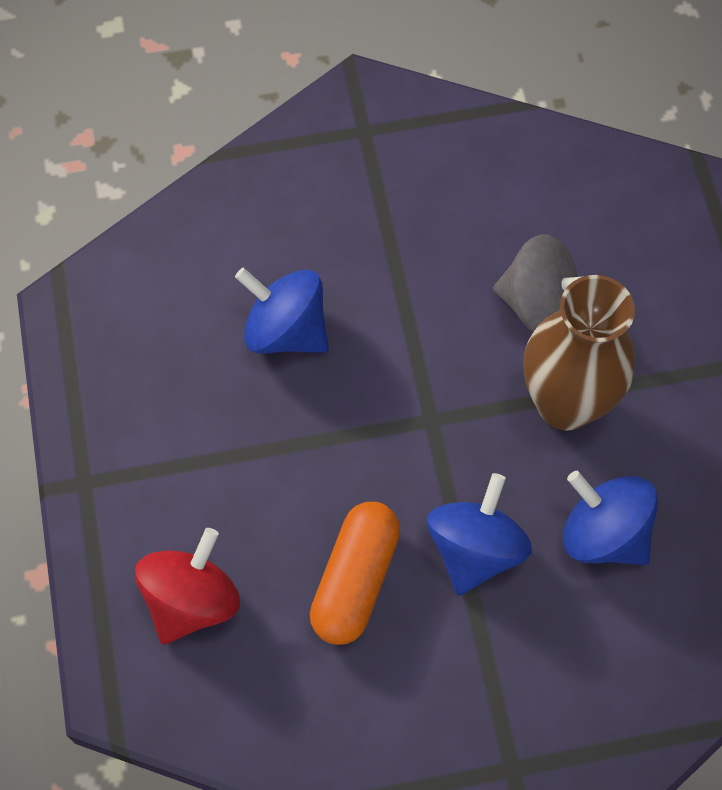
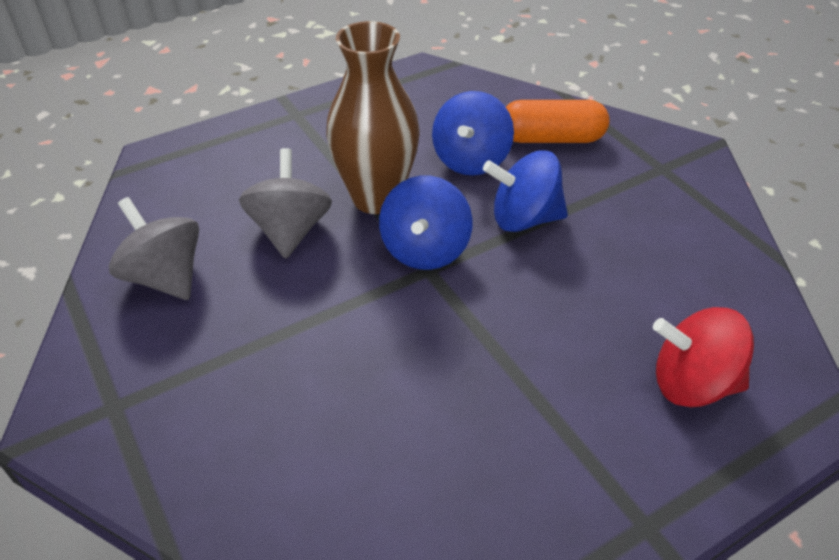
camera: 110 degrees left, 20 degrees down
(286, 330) = (385, 400): blue spinning top -> blue spinning top (425, 250)
(355, 580) = (594, 279): orange capsule -> orange capsule (551, 138)
(508, 183) = (165, 277): none -> grey spinning top

